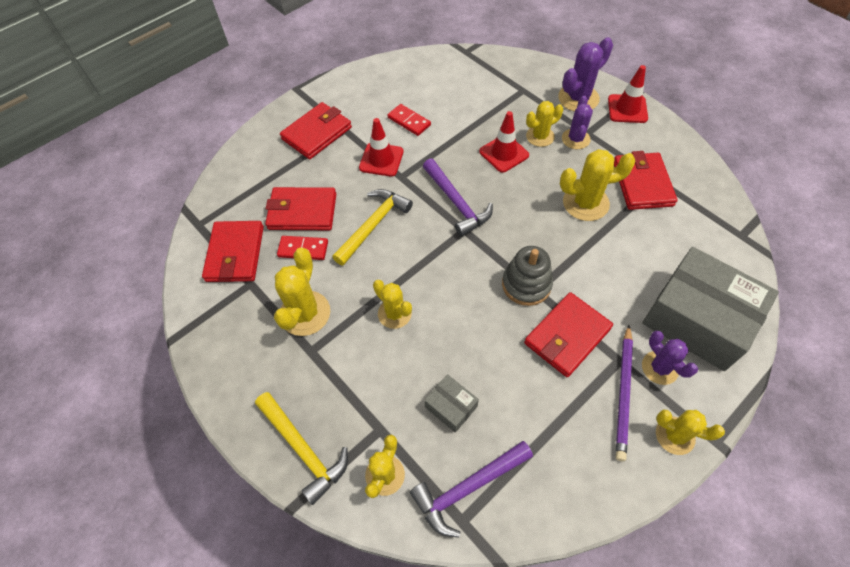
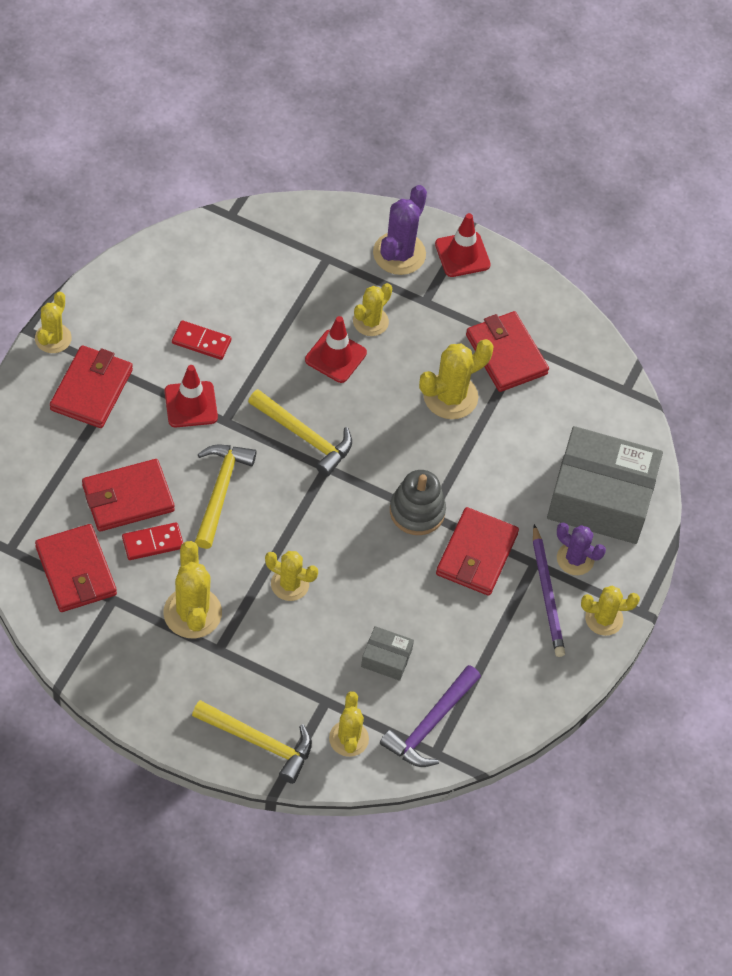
camera: 30 degrees left, 0 degrees up
(309, 96) = (53, 338): none -> yellow cactus
(456, 203) = (304, 436): purple hammer -> yellow hammer
(575, 139) = (414, 314): purple cactus -> none

